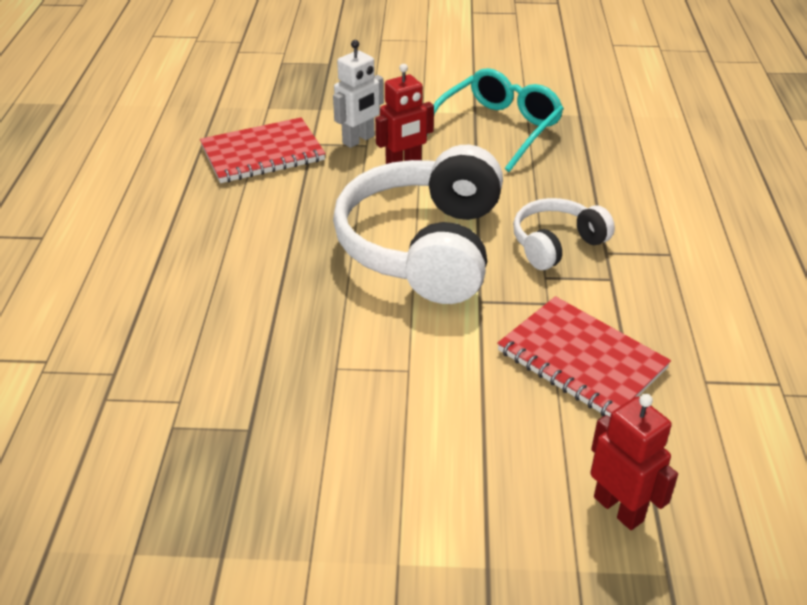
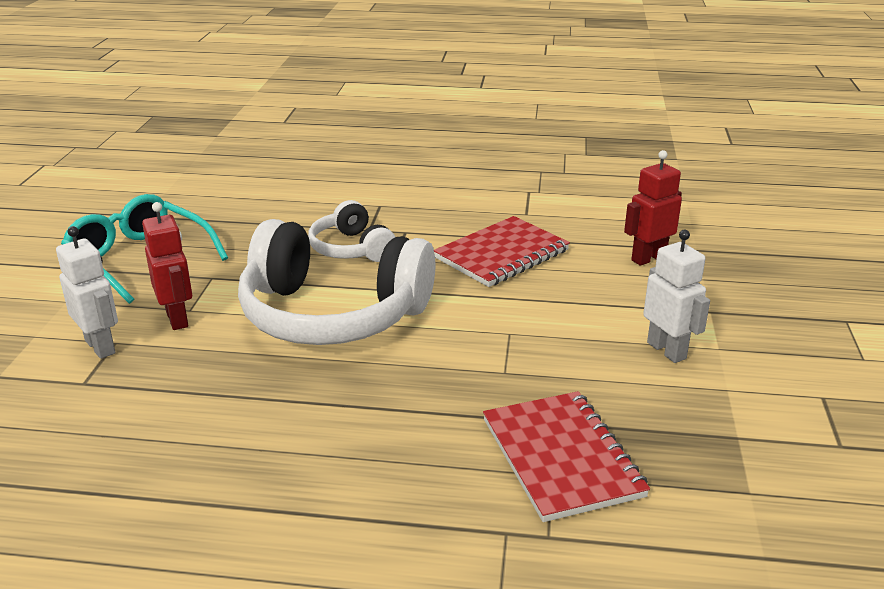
camera: 85 degrees left, 10 degrees down
(262, 154) = (82, 424): red notebook -> red notebook (561, 457)
(386, 507) = (667, 350): none -> white robot

